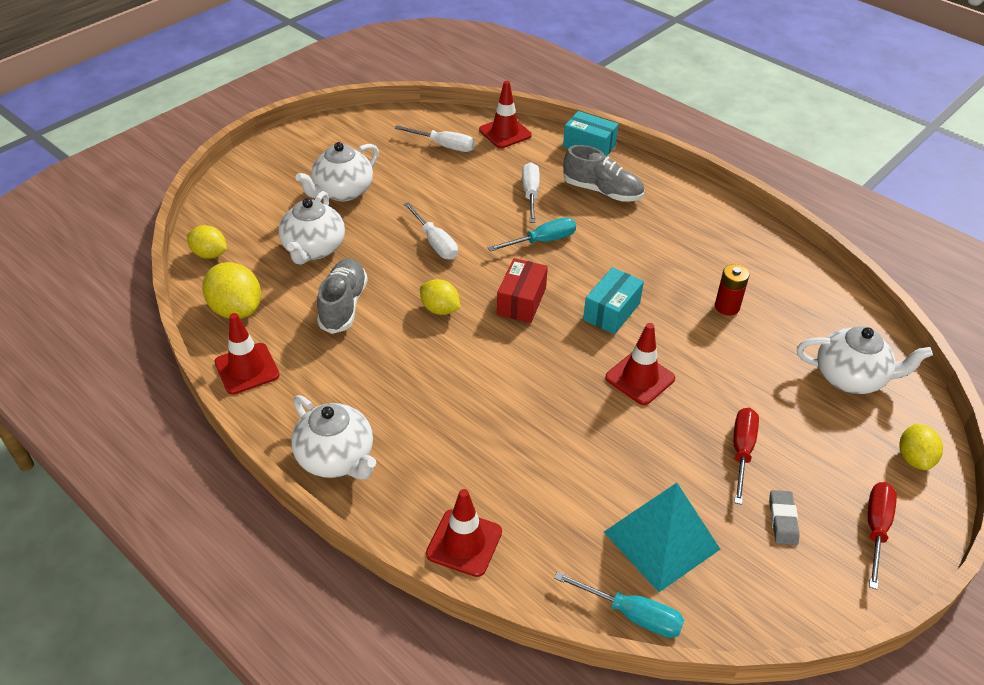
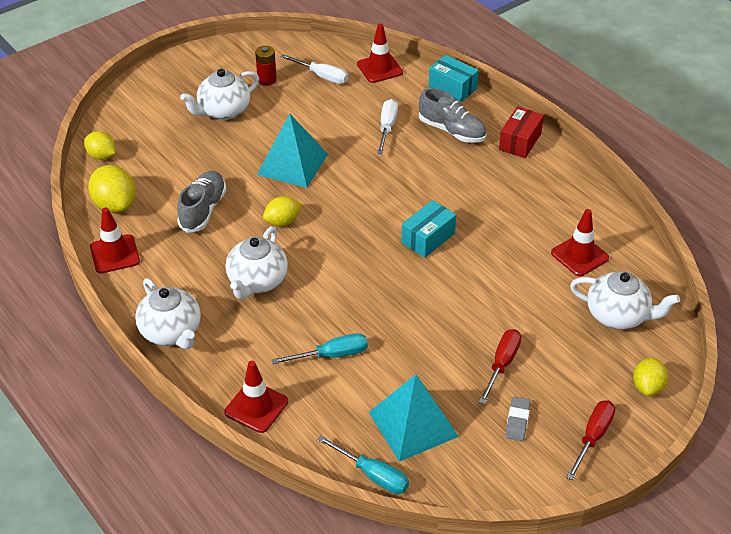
camera: 10 degrees right, 0 degrees up
(314, 249) = (188, 160): white teapot -> white teapot (257, 281)
(435, 243) = (292, 164): white screwdriver -> turquoise pyramid
(440, 309) = (282, 221): yellow lemon -> yellow lemon turned 75 degrees counterclockwise
(521, 301) = (353, 222): red box -> red box (520, 141)
(542, 241) = (385, 171): turquoise screwdriver -> turquoise screwdriver (332, 355)
(640, 378) = (435, 296): red traffic cone -> red traffic cone (579, 255)
(727, 307) = (530, 244): red battery -> red battery (267, 80)

